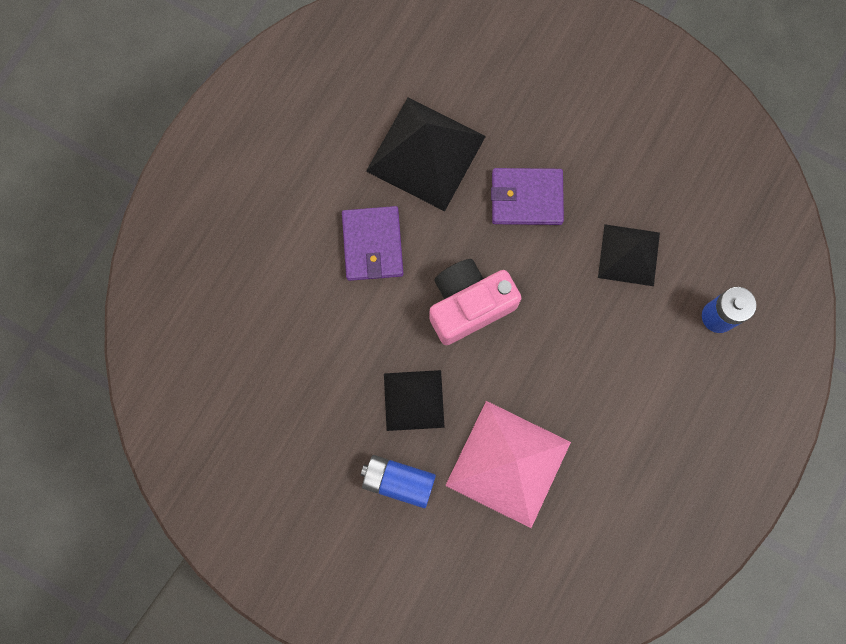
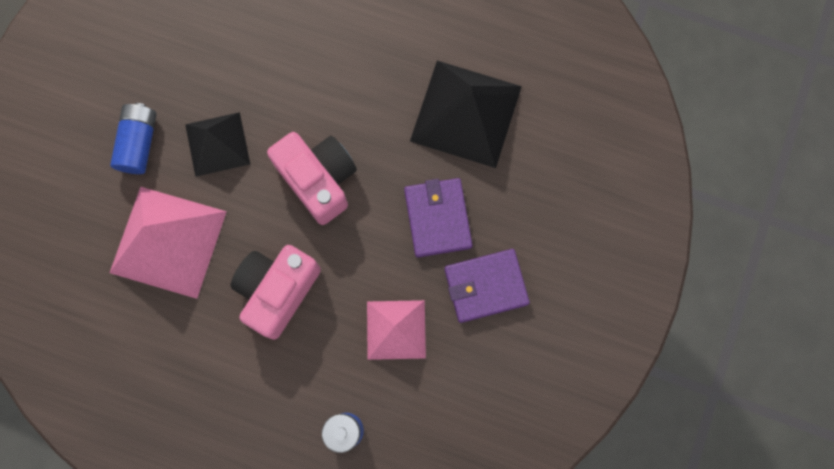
camera: 80 degrees right, 0 degrees up
(372, 245) = (363, 80): purple wallet -> purple wallet (486, 286)
(574, 361) = (277, 291): none -> pink camera
(628, 255) = (396, 329): black pyramid -> pink pyramid

